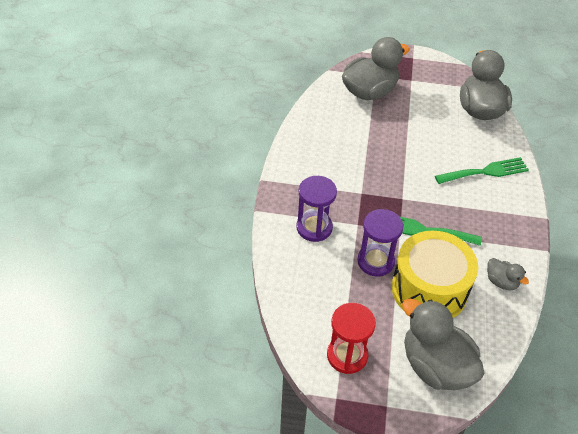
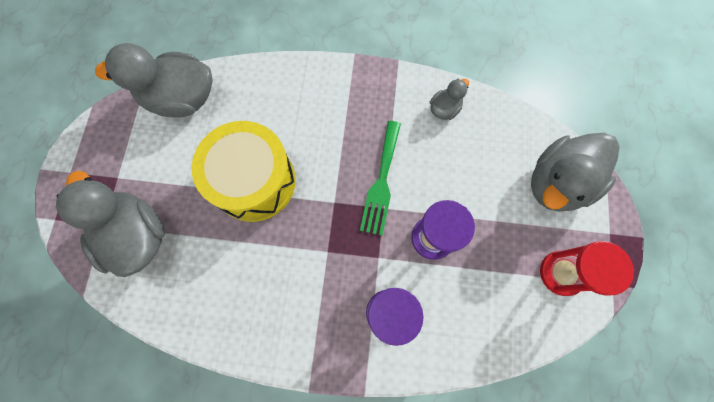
camera: 90 degrees left, 25 degrees up
(429, 289) = (463, 182): yellow drum -> yellow drum (254, 181)
(485, 172) = (288, 105): green fork -> none

